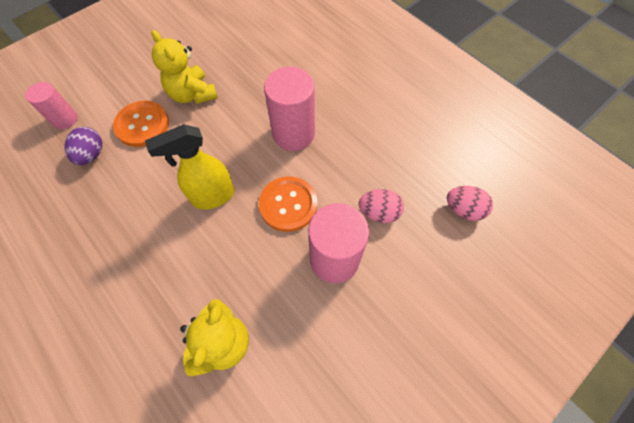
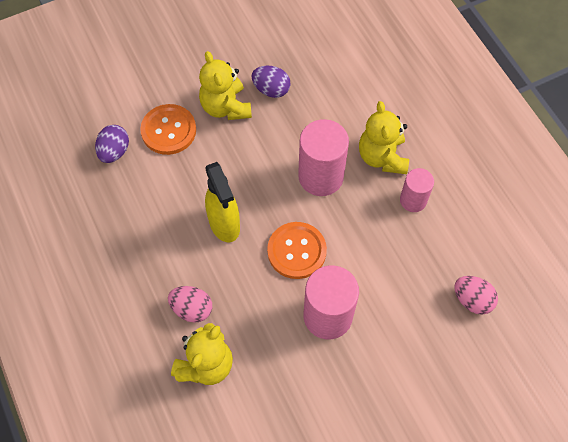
camera: 15 degrees right, 0 degrees up
(65, 119) = (93, 106): pink cylinder -> pink cylinder (413, 200)
(213, 196) = (224, 224): yellow spray bottle -> yellow spray bottle turned 105 degrees counterclockwise
(231, 72) = (271, 89): none -> purple egg
(343, 106) = (382, 157): none -> yellow teddy bear
(379, 213) = (385, 282): pink egg -> pink egg (192, 309)

